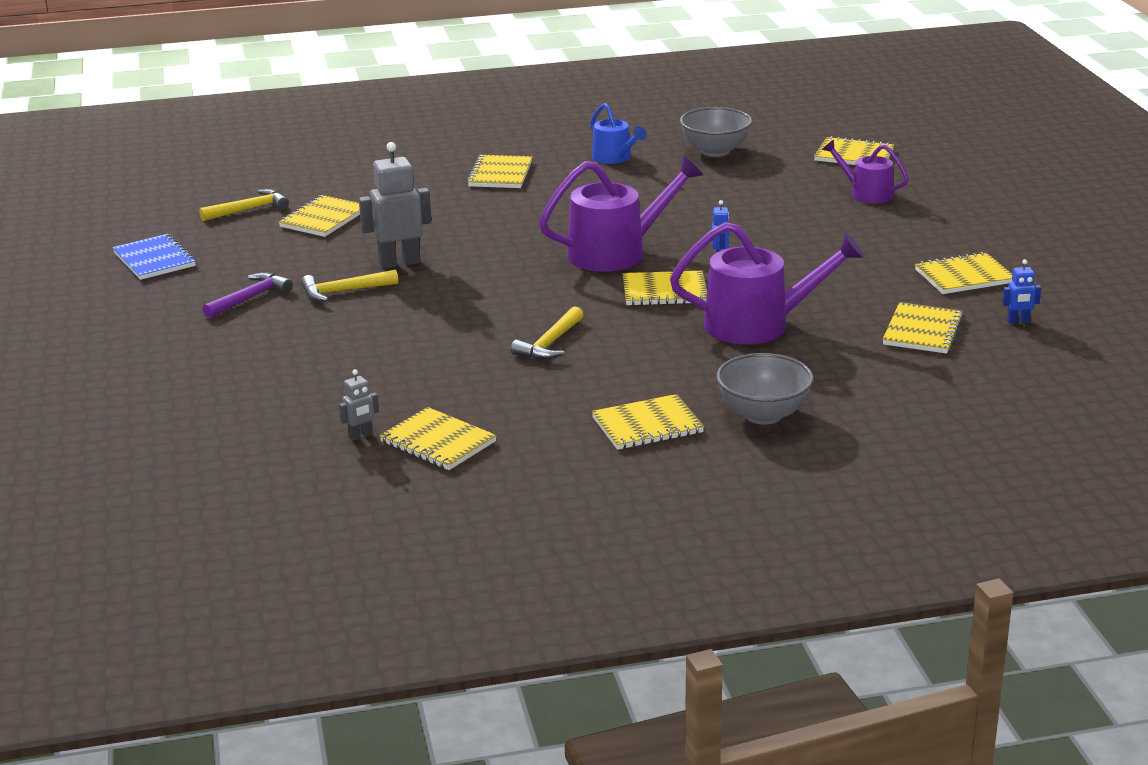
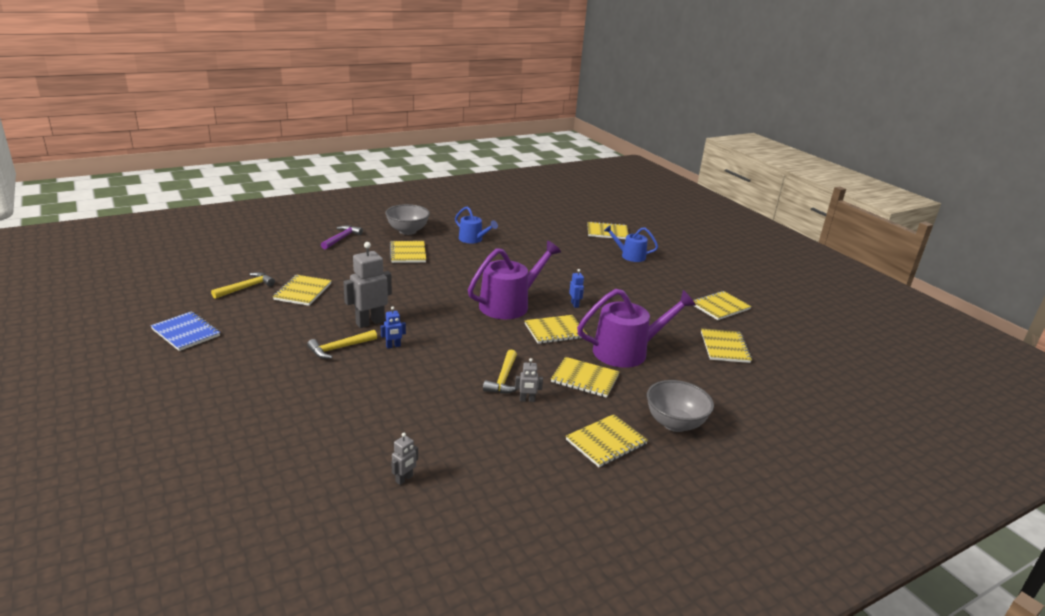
camera: 20 degrees left, 0 degrees up
(250, 298) = (271, 360): purple hammer -> purple hammer (341, 238)
(438, 442) = (466, 477): yellow notebook -> yellow notebook (585, 379)
(568, 370) = (527, 400): none -> grey robot
(715, 151) = (529, 232): grey bowl -> grey bowl (407, 231)
(866, 194) = (630, 256): purple watering can -> blue watering can
(1018, 321) = (771, 336): blue robot -> blue robot (393, 346)

